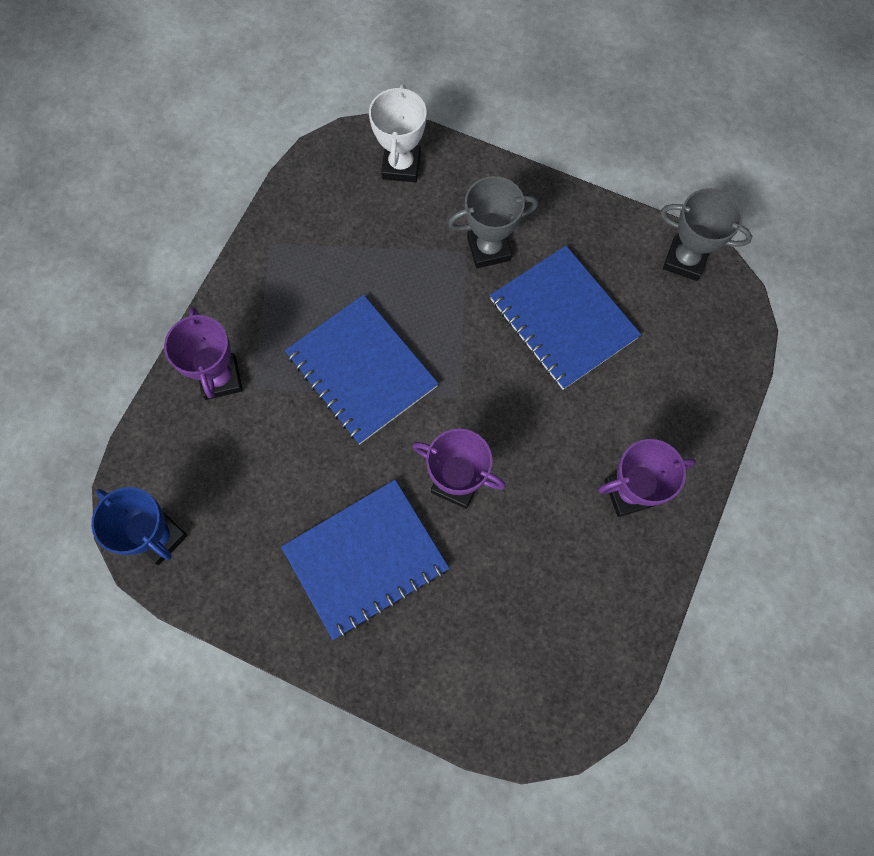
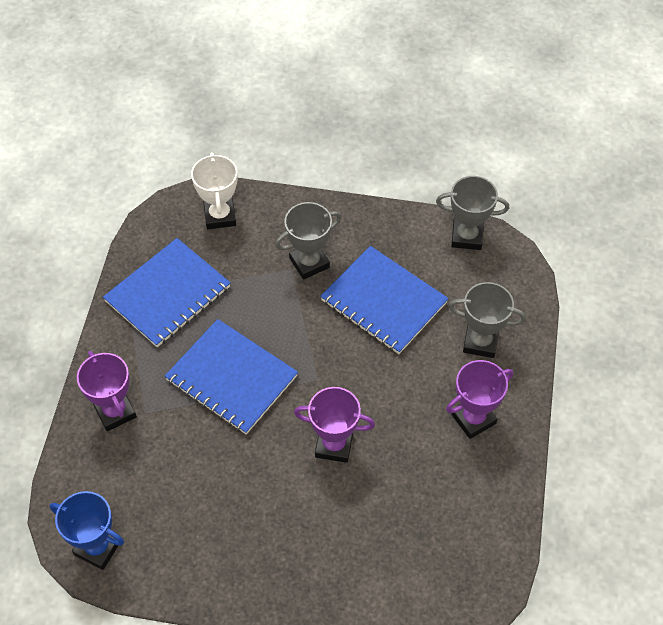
camera: 15 degrees left, 15 degrees down
(365, 559) = (276, 521): blue notebook -> blue notebook (168, 294)
(664, 398) = (480, 342): none -> grey trophy

